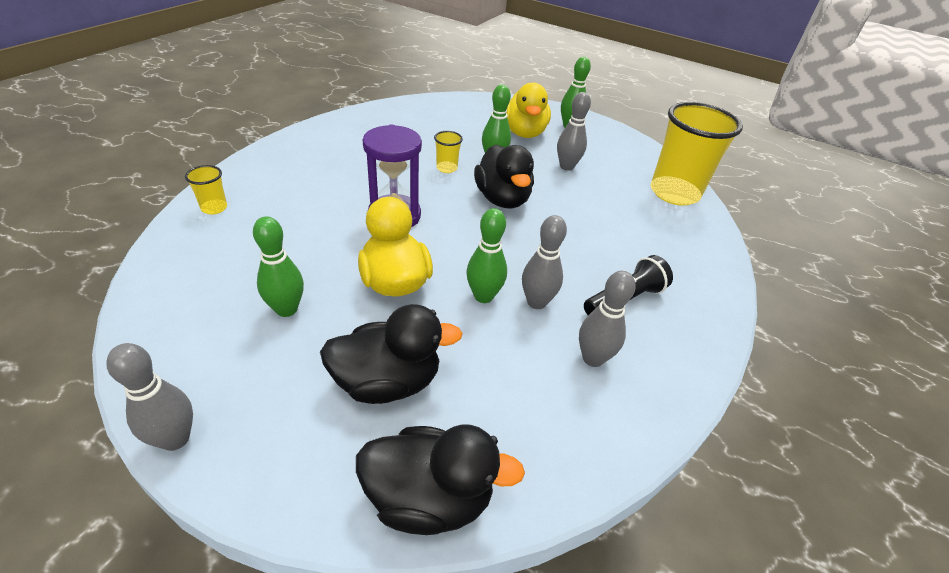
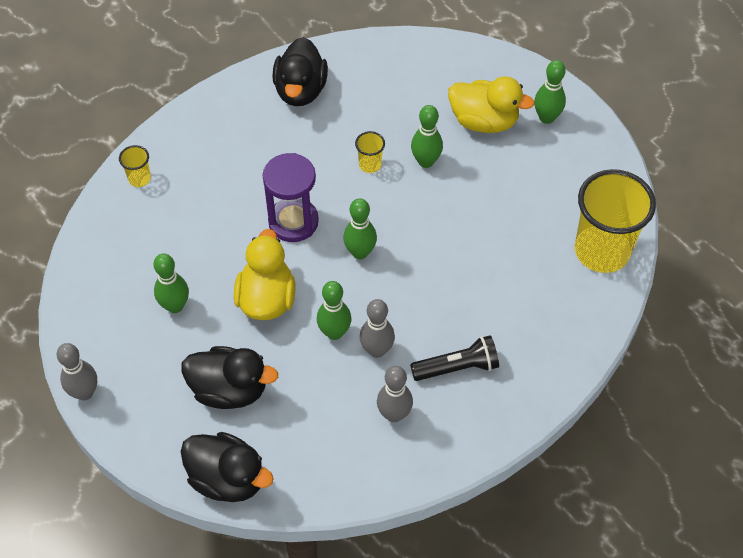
camera: 25 degrees right, 15 degrees up
(472, 227) = (360, 252): none -> green bowling pin
(502, 199) = (407, 221): black duck -> black duck (300, 90)
(524, 133) = (484, 121): yellow duck -> yellow duck turned 90 degrees counterclockwise
(566, 166) = (502, 187): grey bowling pin -> none

